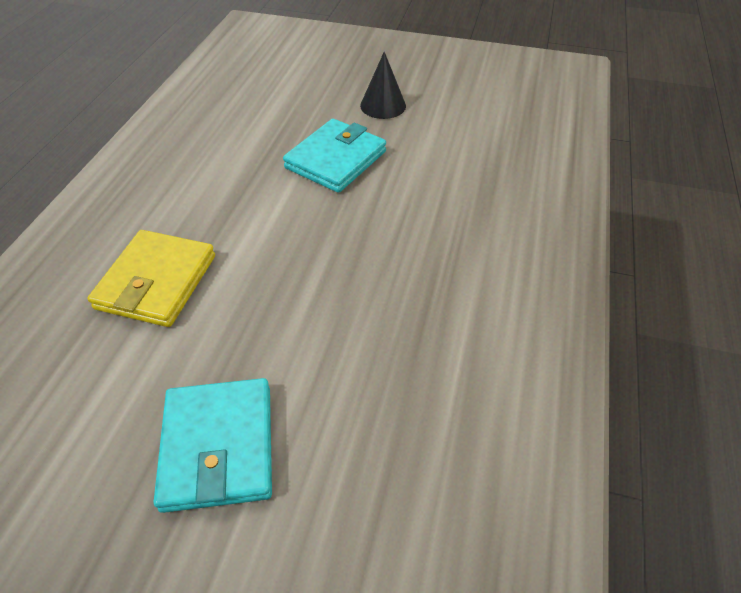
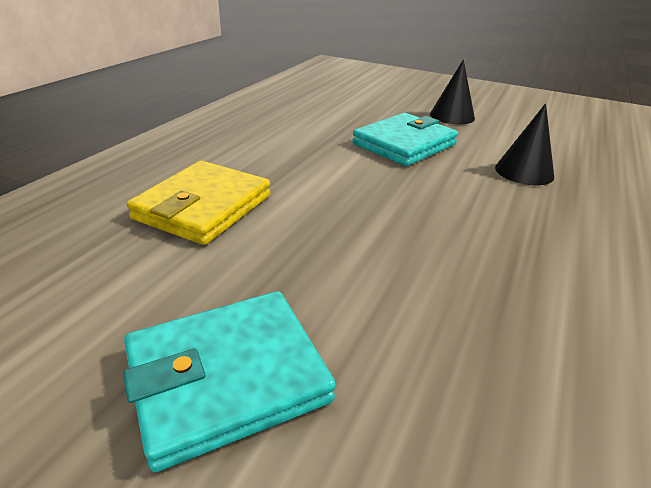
camera: 10 degrees right, 15 degrees down
(218, 446) = (227, 377): turquoise wallet -> turquoise wallet turned 60 degrees clockwise
(448, 181) = (524, 172): none -> black cone

